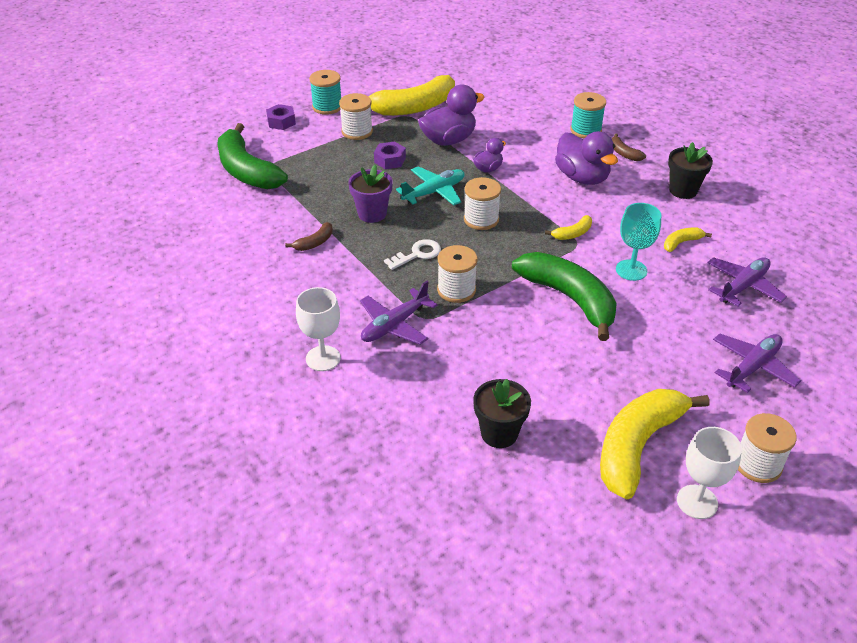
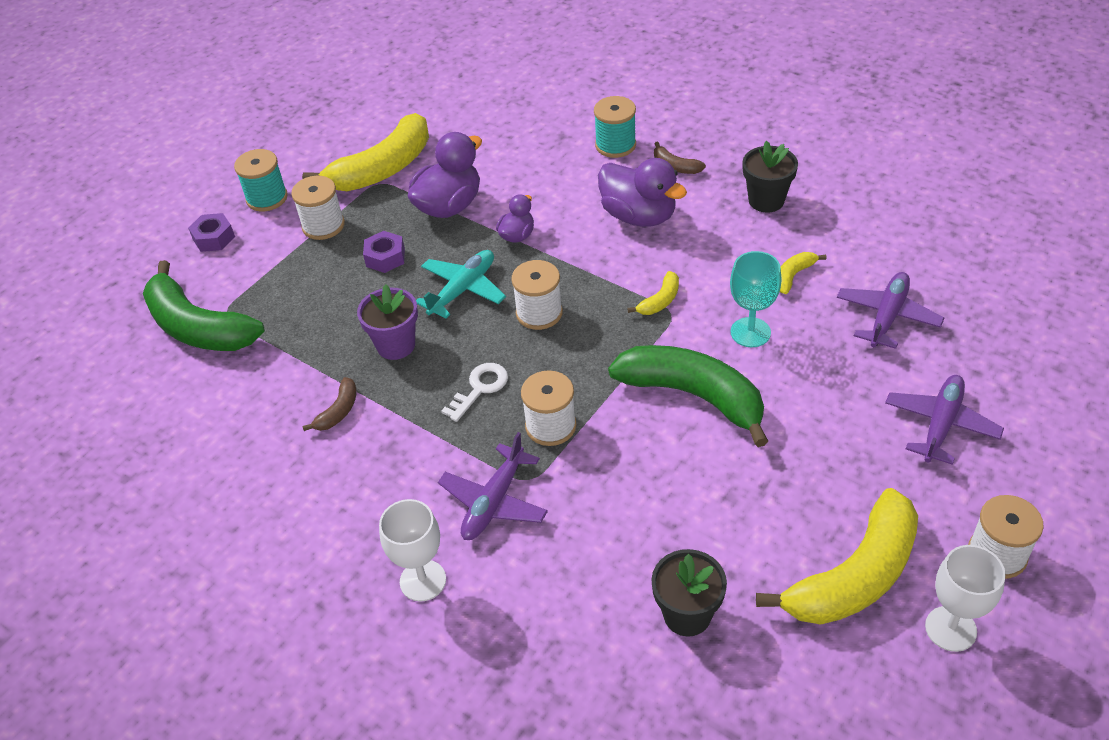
camera: 15 degrees left, 5 degrees up
(637, 446) = (854, 576): yellow banana -> yellow banana turned 150 degrees counterclockwise

